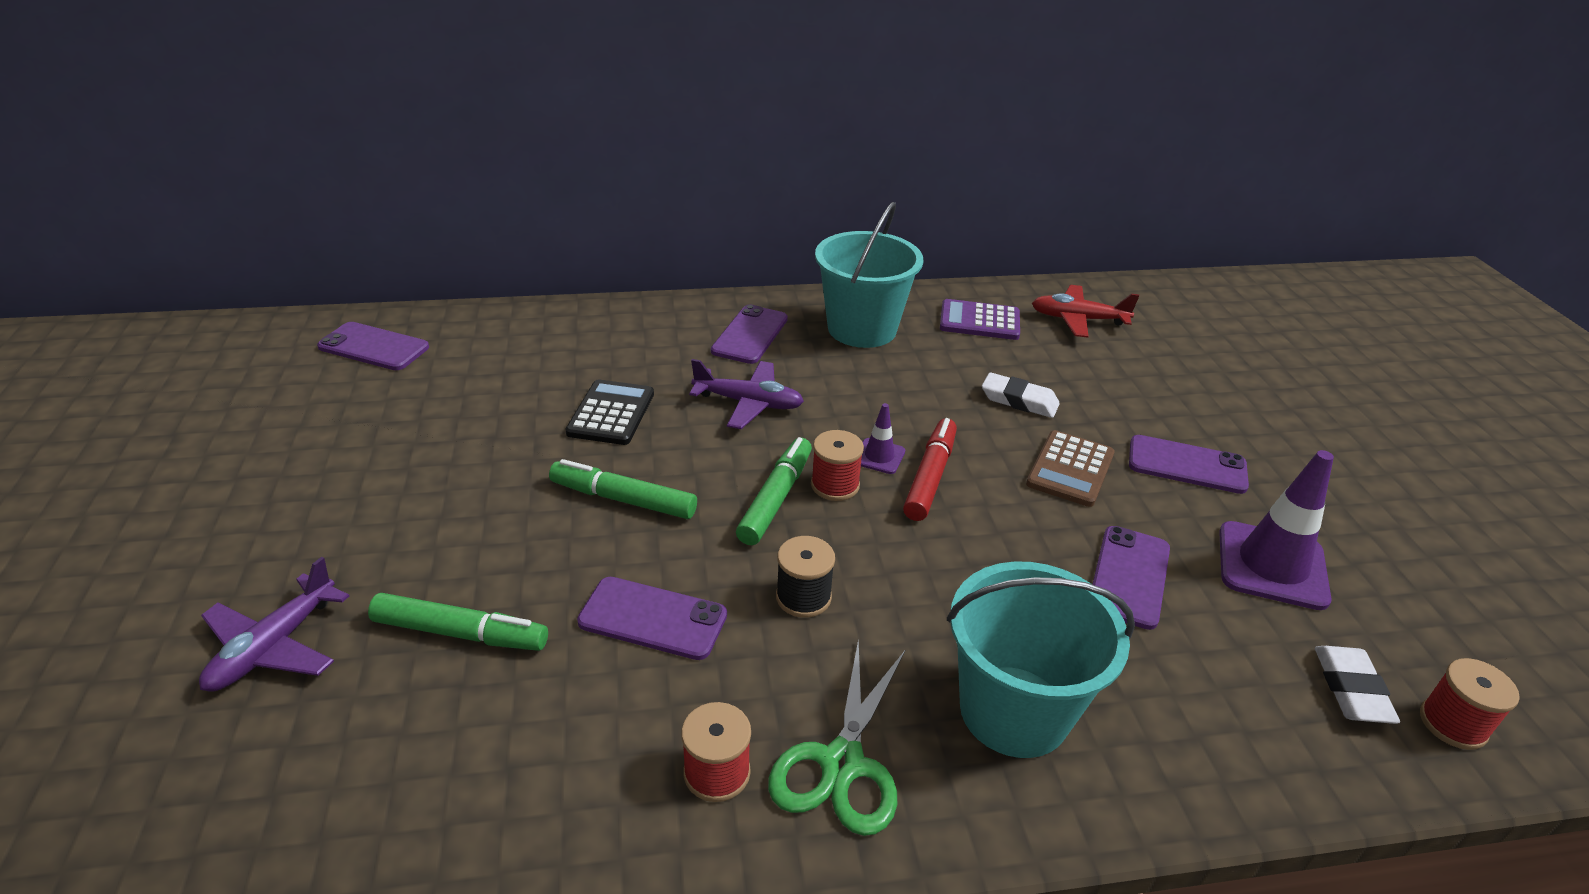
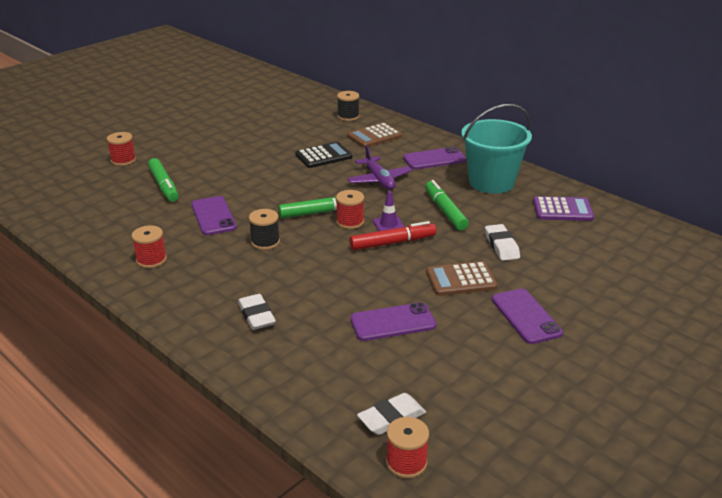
camera: 55 degrees right, 5 degrees down
(274, 646) = (123, 160): purple plane -> red spool
(373, 347) = (293, 97): purple phone -> none
(524, 334) = (348, 116): none -> black spool
(618, 344) = (374, 136): none -> brown calculator
(624, 499) = (273, 182): green marker -> green marker (445, 211)
(842, 763) = (183, 284): green scissors -> none
(979, 321) = (562, 210): purple calculator -> purple calculator turned 120 degrees clockwise
(1014, 711) = (256, 316): turquoise bucket -> white eraser
(1078, 319) = (626, 238): red plane -> none
(1272, 565) = (468, 368): purple traffic cone -> none

